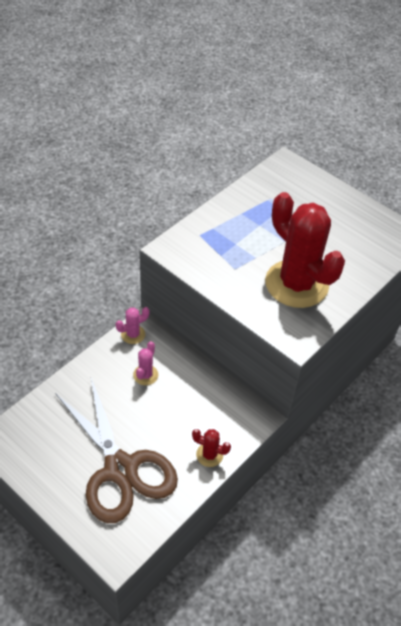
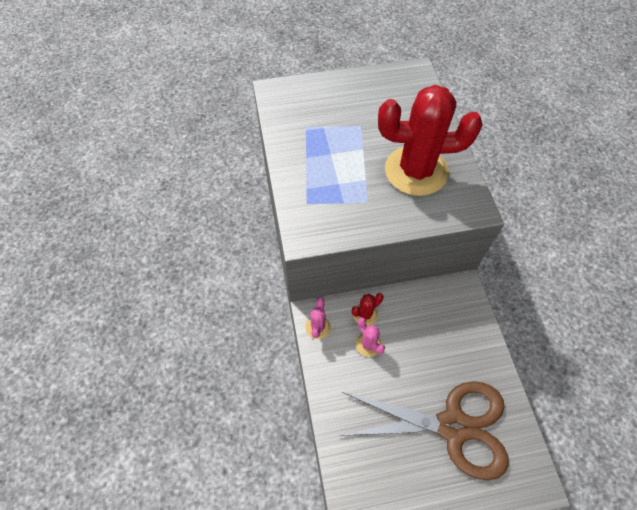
camera: 50 degrees left, 10 degrees up
(209, 455) = (479, 346): red cactus -> red cactus (365, 314)

